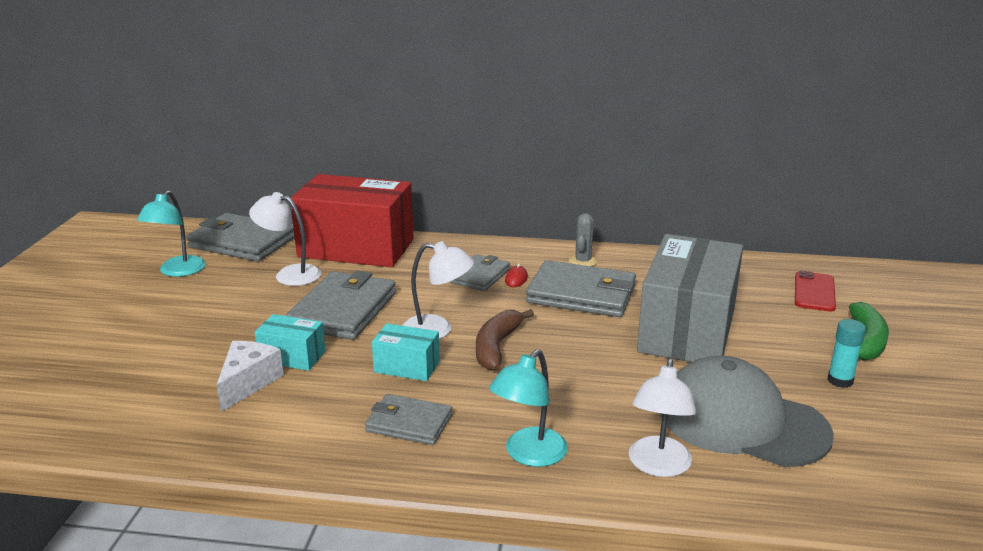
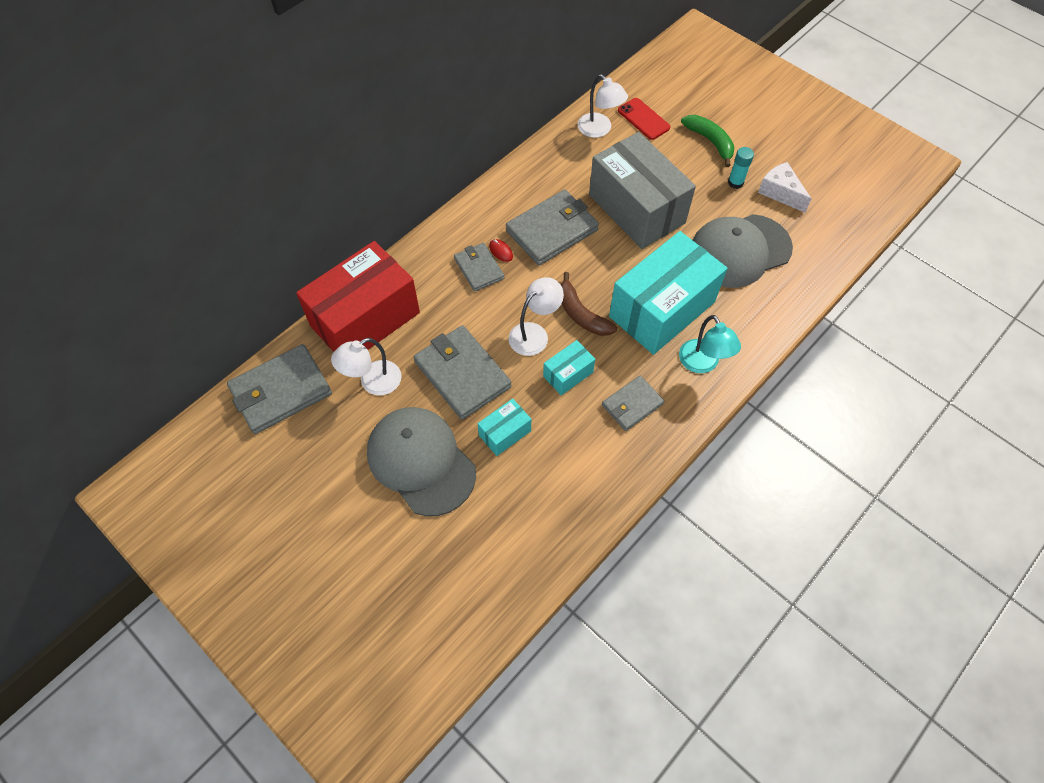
camera: 55 degrees left, 35 degrees up
(177, 271) = (298, 458): turquoise lamp -> none
(218, 325) = (421, 461): none -> grey cap
(248, 383) = (520, 472): white cheese -> white cheese (780, 192)
(571, 395) = (662, 309): none -> turquoise box
(583, 261) = (508, 200): grey cactus -> none
(658, 466) = (750, 313): white lamp -> white lamp (599, 130)

